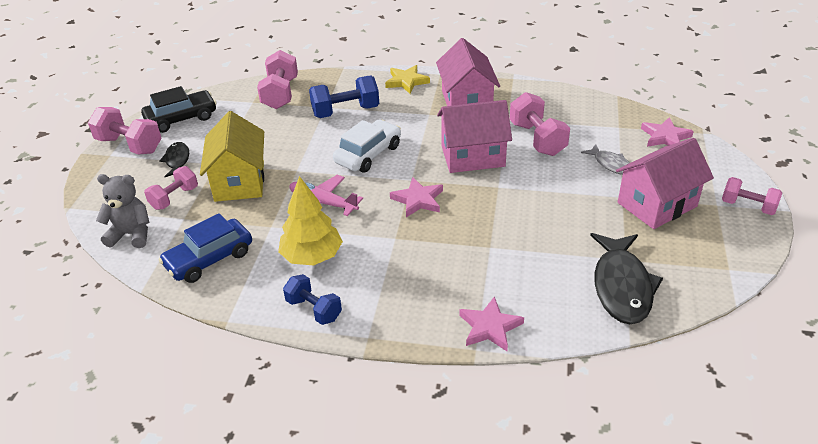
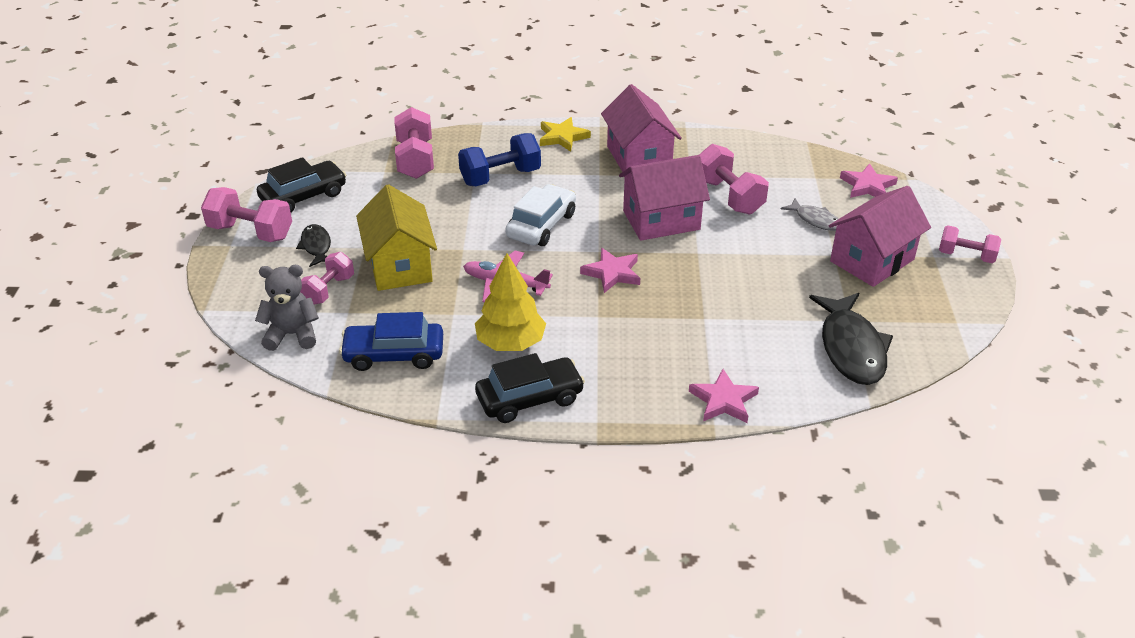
camera: 10 degrees left, 0 degrees up
(209, 259) = (394, 354): blue car -> blue car turned 45 degrees clockwise
(314, 309) = (530, 398): blue dumbbell -> black car

